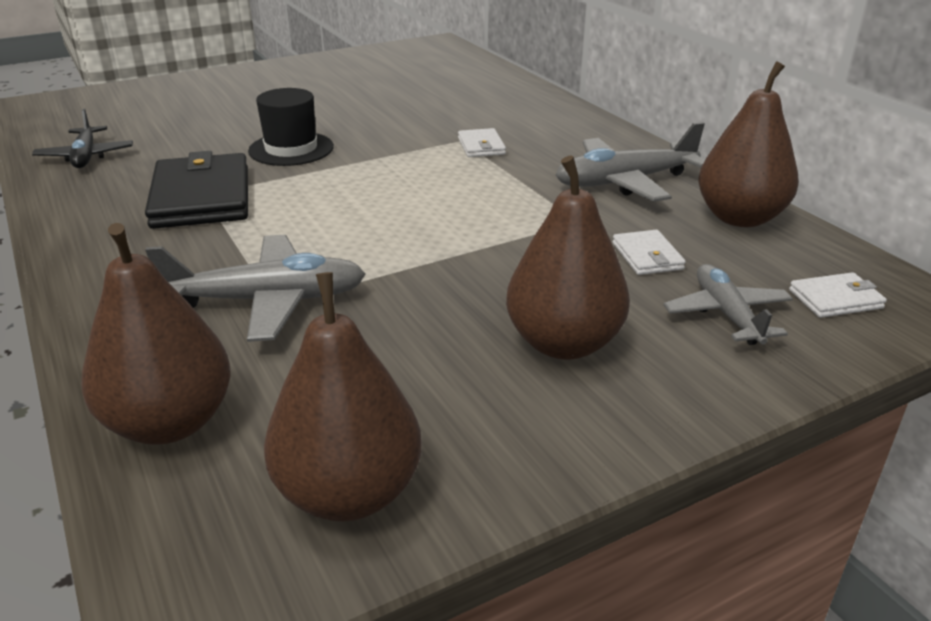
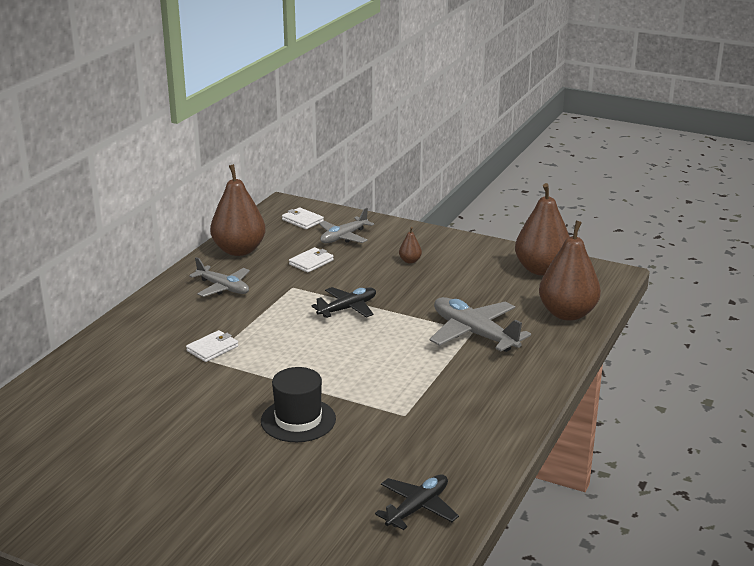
camera: 125 degrees left, 5 degrees down
(201, 197) = (409, 413): black wallet -> none
(469, 237) = (348, 308): none -> black plane
(563, 343) = (410, 261): brown pear -> brown pear, size x0.41
(624, 182) = (223, 288): grey plane -> grey plane, size x0.66

